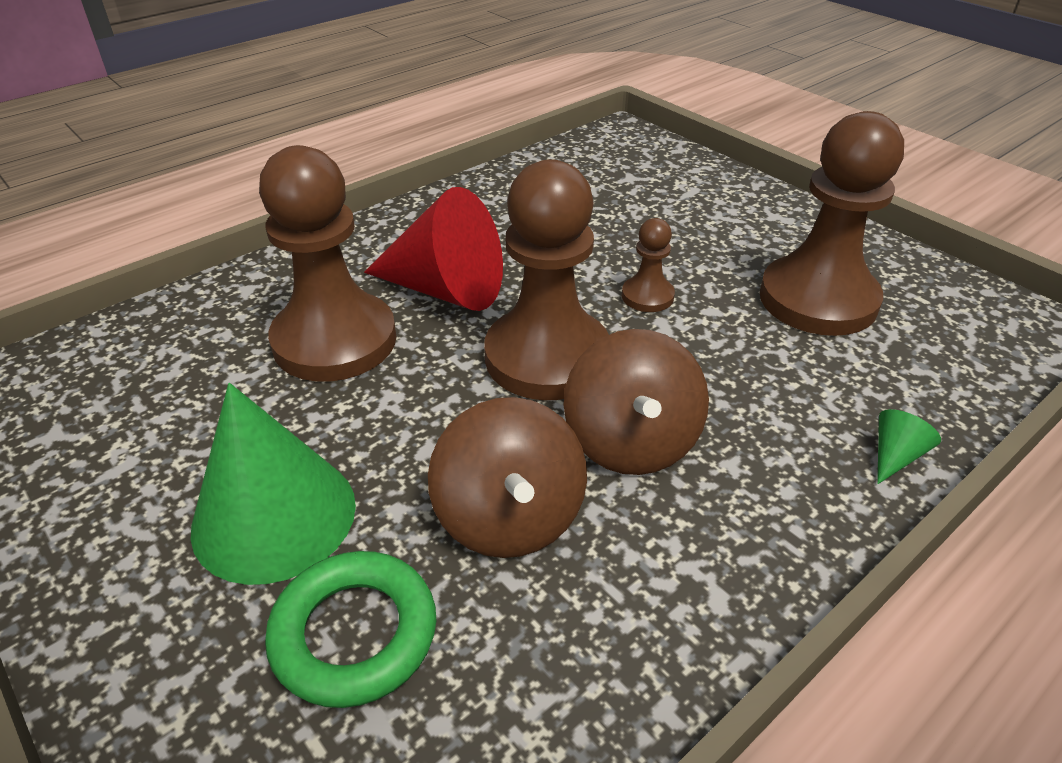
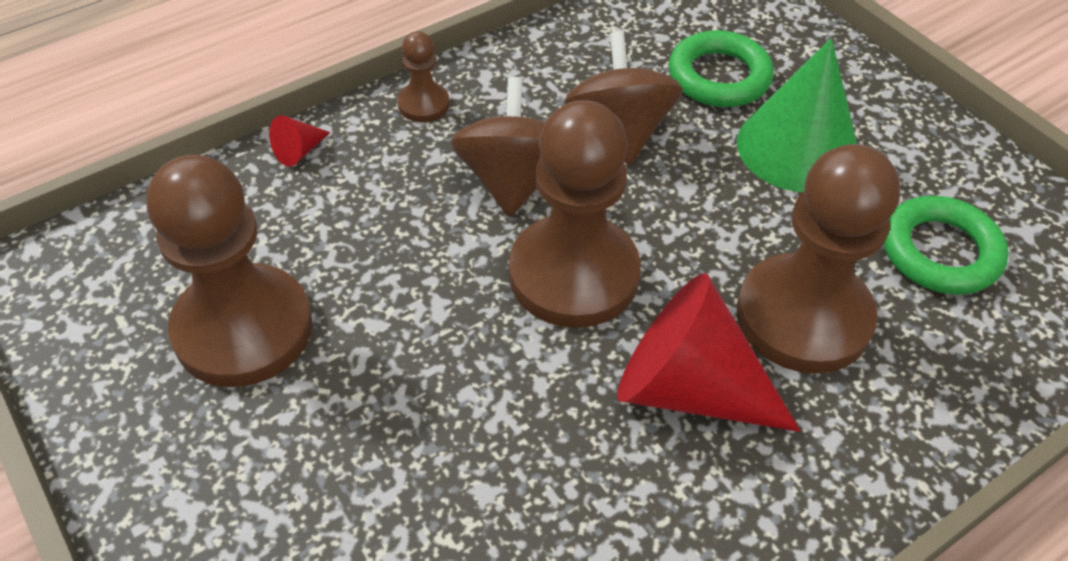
camera: 175 degrees left, 10 degrees up
(167, 404) = (940, 252): none -> green ring
(647, 296) = (442, 353): brown pawn -> brown pawn (423, 104)
(895, 456) = (299, 151): green cone -> red cone

